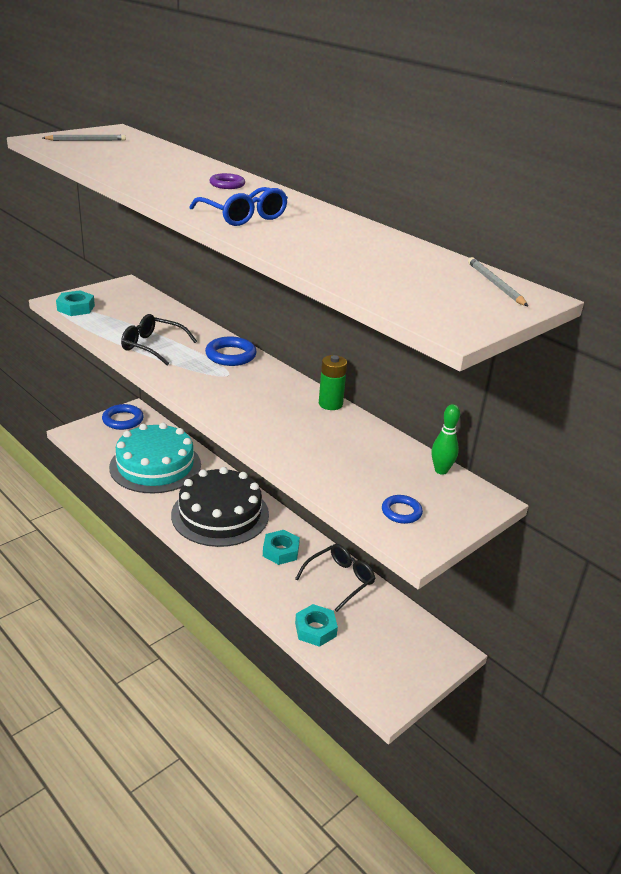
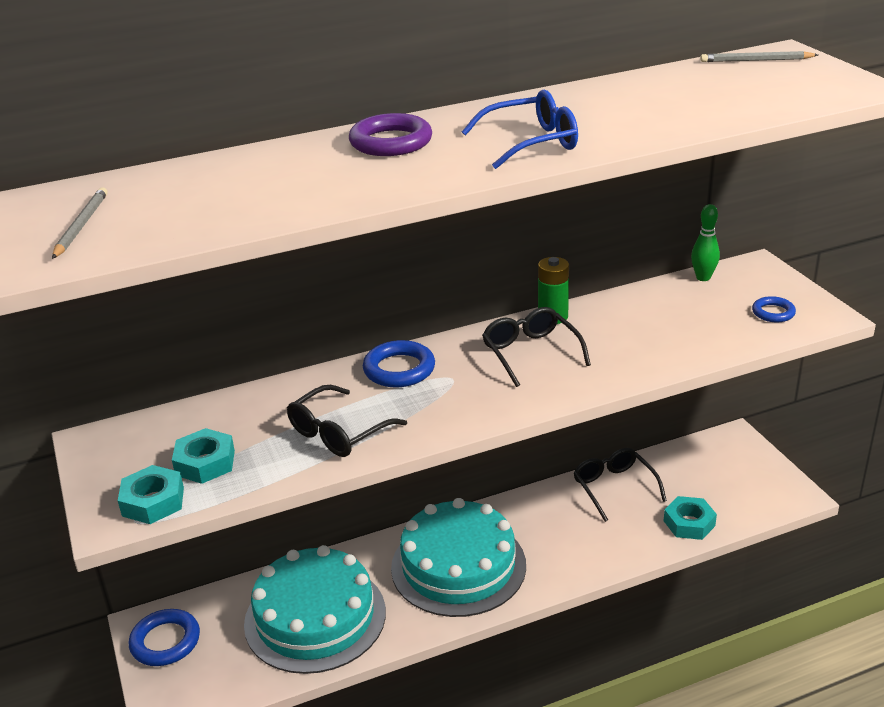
camera: 65 degrees left, 0 degrees up
(220, 514) = (458, 566): black cake -> turquoise cake
(227, 184) = (391, 142): purple ring -> purple ring, size x1.64
(274, 400) = (531, 353): none -> black glasses
(280, 551) = (550, 524): turquoise nut -> turquoise nut (205, 463)

